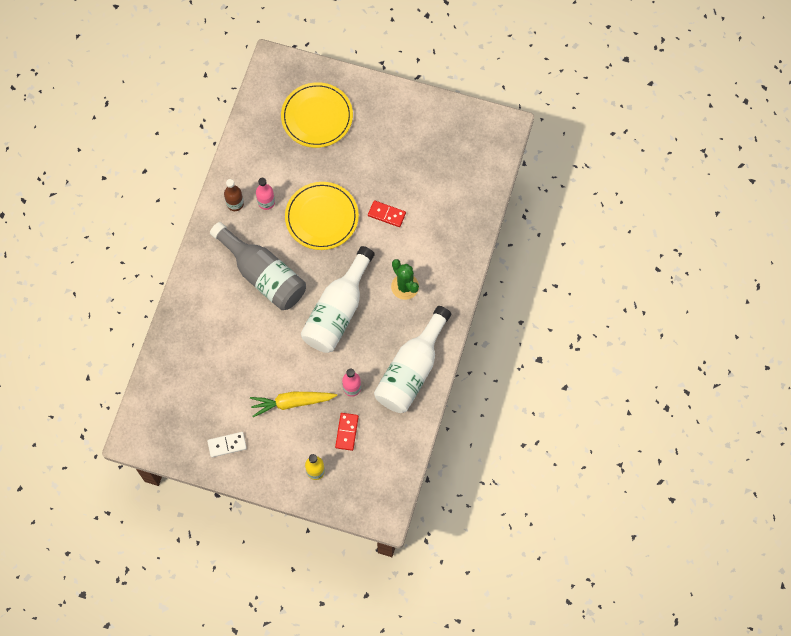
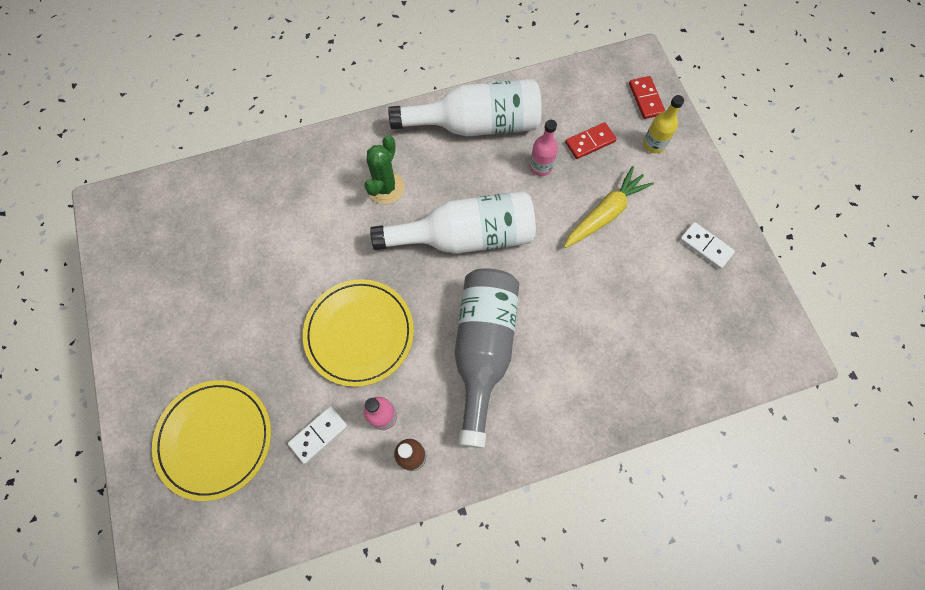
camera: 125 degrees left, 0 degrees up
(281, 166) = (318, 434): none -> white domino
(292, 402) = (605, 213): yellow carrot -> yellow carrot turned 90 degrees counterclockwise
(386, 214) = (307, 262): red domino -> red domino (646, 99)

